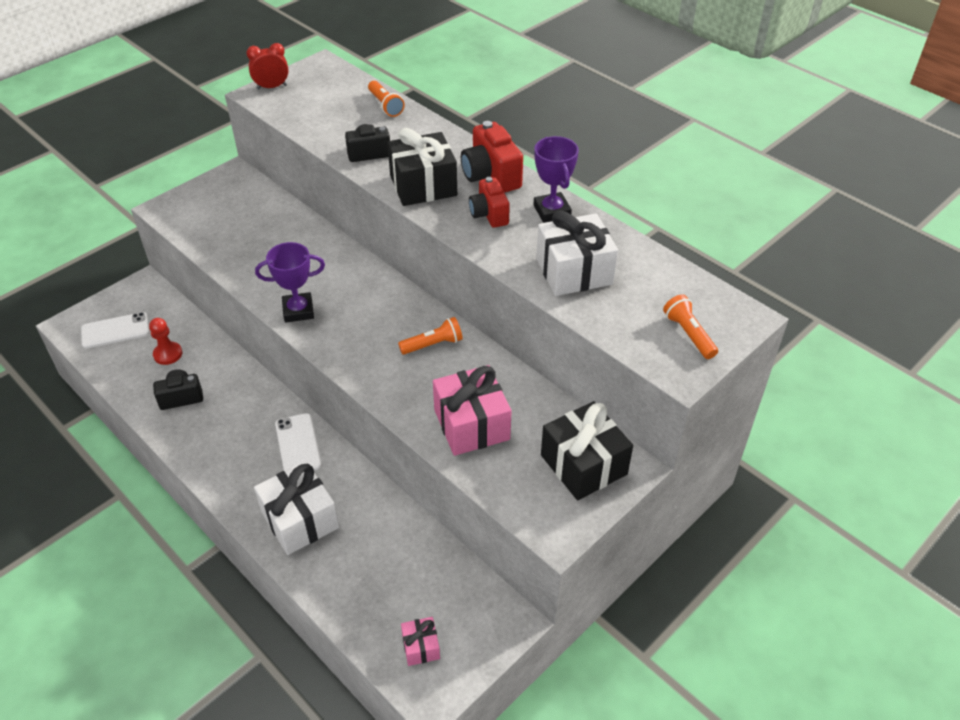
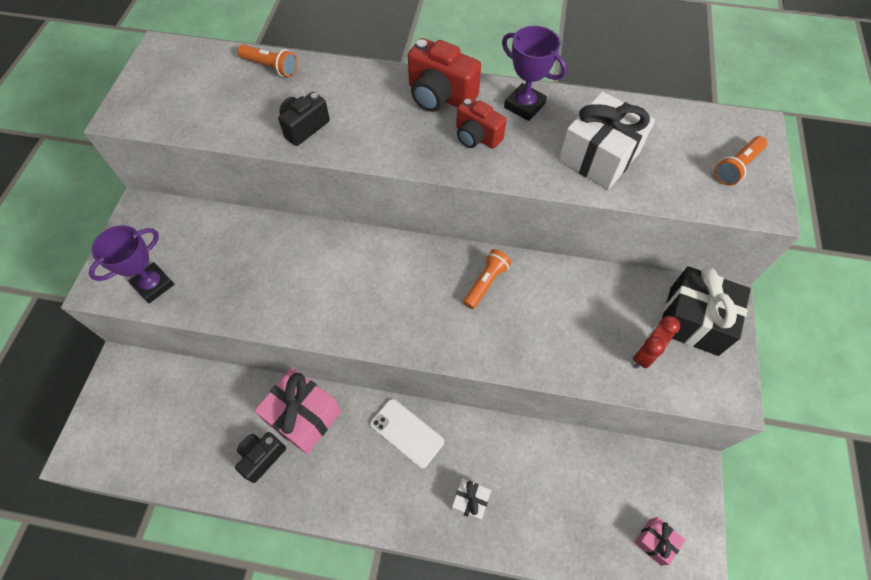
camera: 35 degrees left, 15 degrees up
(115, 331) = (133, 431): white phone -> none
(168, 354) = (209, 422): red pawn -> none
(272, 87) = (130, 99): red clock -> red clock (644, 354)
(298, 311) = (339, 320): purple trophy -> purple trophy (153, 285)
(300, 520) = (470, 501): white gift -> white gift, size x0.51
(423, 185) = (390, 137): black gift -> none
(471, 424) = (584, 340): pink gift -> pink gift (303, 416)
(689, 334) = (736, 167): orange flashlight -> orange flashlight turned 75 degrees counterclockwise

